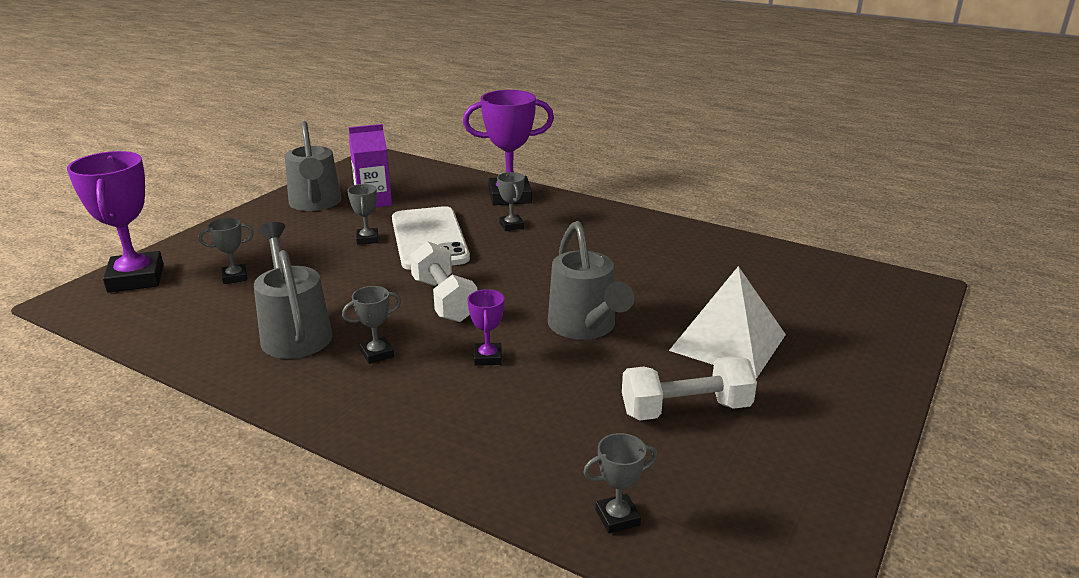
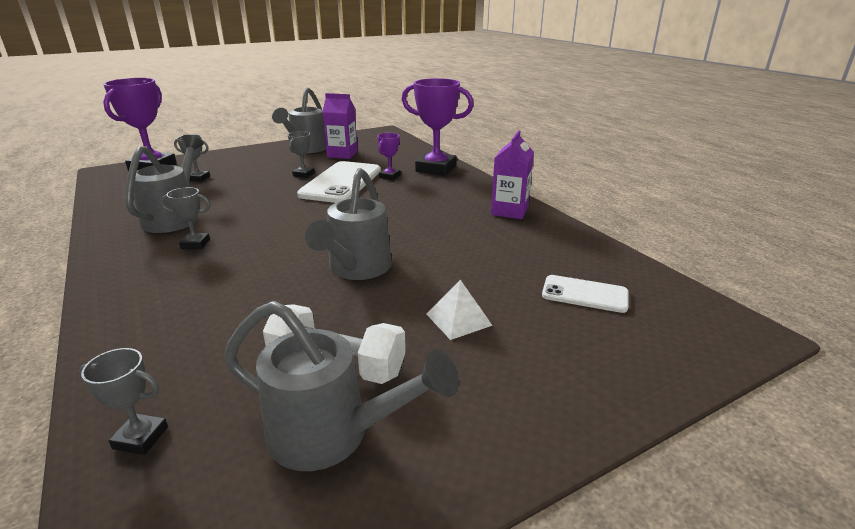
camera: 30 degrees right, 0 degrees up
(444, 300) = (290, 222): white dumbbell -> none
(488, 357) = (256, 269): purple trophy -> purple trophy (389, 176)
(511, 225) = (409, 187): grey trophy -> none
(644, 229) = (509, 211): none -> purple carton
(728, 342) = (458, 319): white pyramid -> white pyramid, size x0.51
(750, 455) = (331, 434): none -> grey watering can
(792, 291) = (584, 294): none -> white phone

